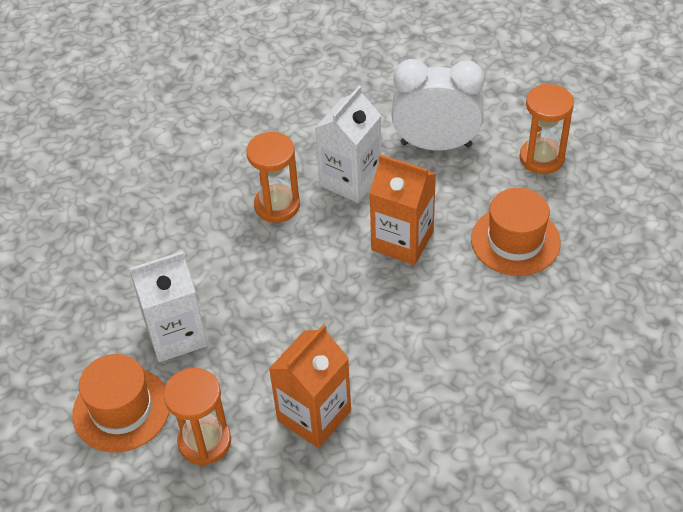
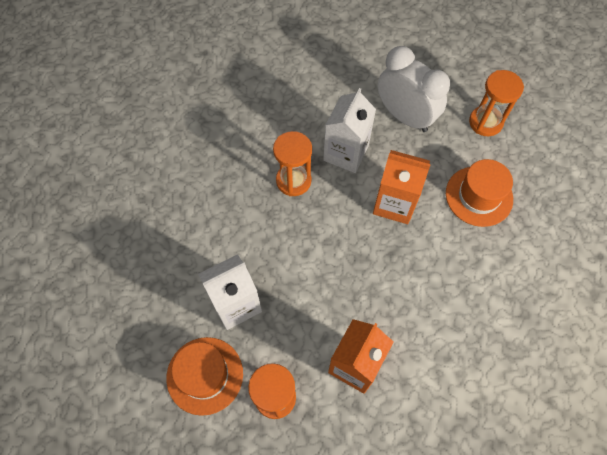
camera: 10 degrees left, 15 degrees up
(436, 144) = (405, 116): white clock -> white clock turned 45 degrees clockwise

